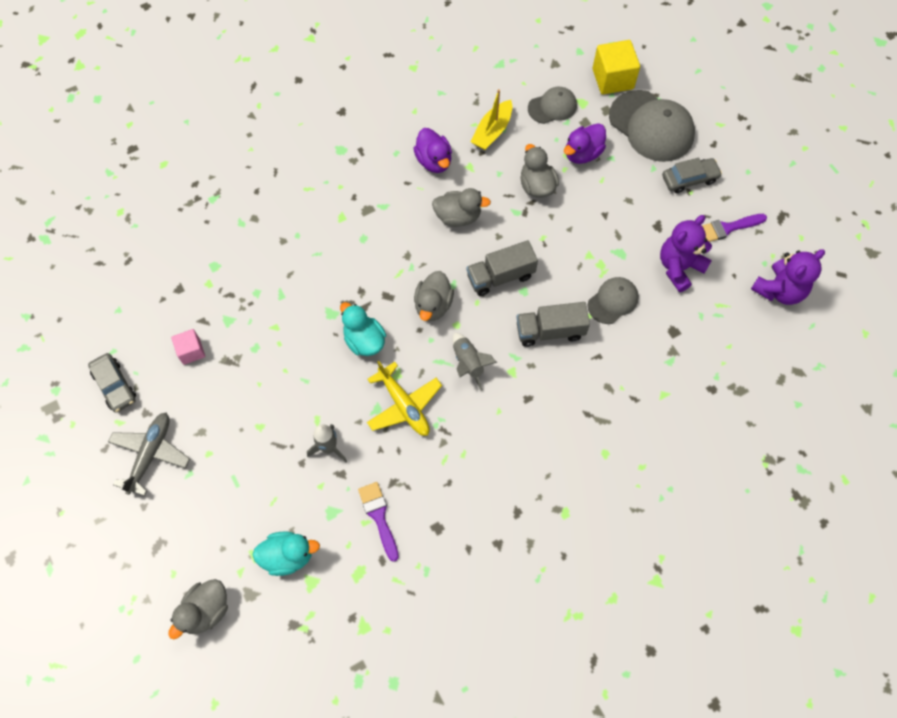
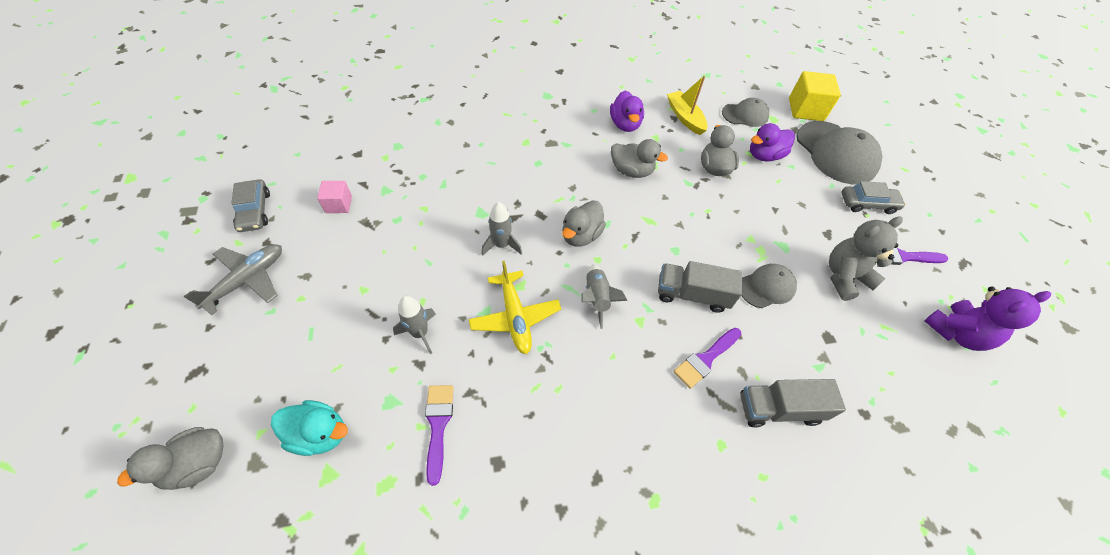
camera: 15 degrees right, 10 degrees down
(364, 340) = (501, 245): turquoise duck -> grey rocket
(492, 131) = (685, 117): yellow boat -> yellow boat turned 105 degrees clockwise
(500, 276) = (656, 230): grey truck -> grey truck (778, 409)
(576, 387) = (705, 359): none -> purple brush
(679, 267) = (844, 277): purple teddy bear -> grey teddy bear

